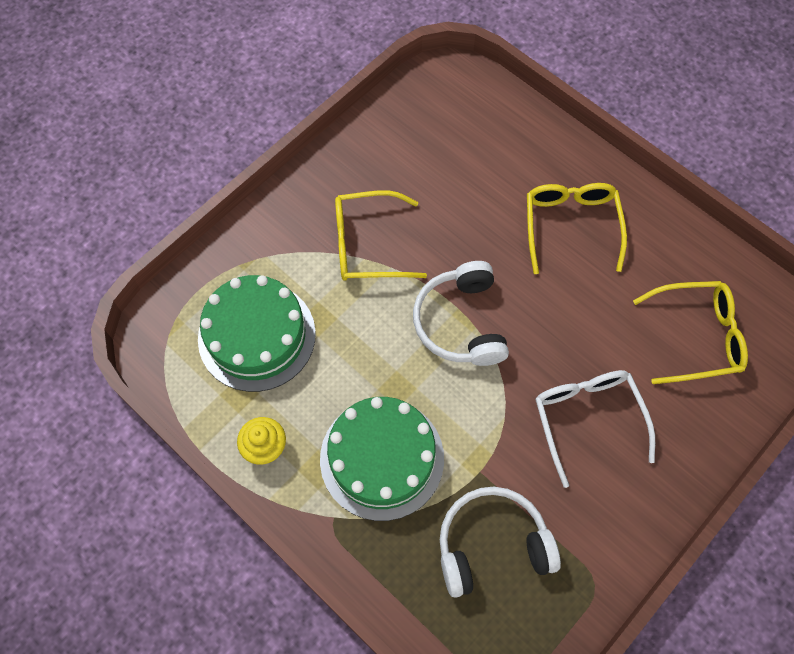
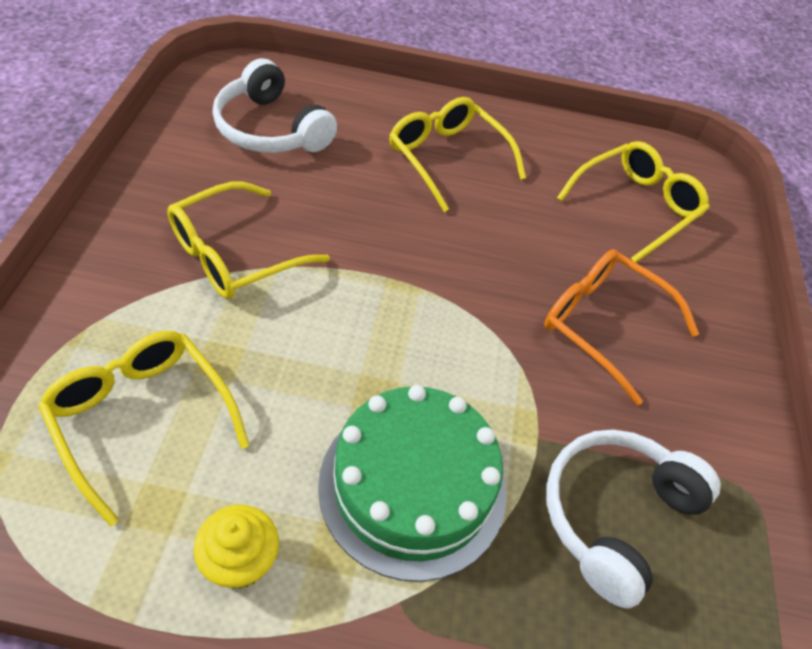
camera: 40 degrees left, 15 degrees down
(257, 336) = (142, 418): green cake -> yellow glasses
(461, 322) = (401, 289): white headphones -> white headphones (271, 129)
(588, 419) = (603, 325): white glasses -> orange glasses

